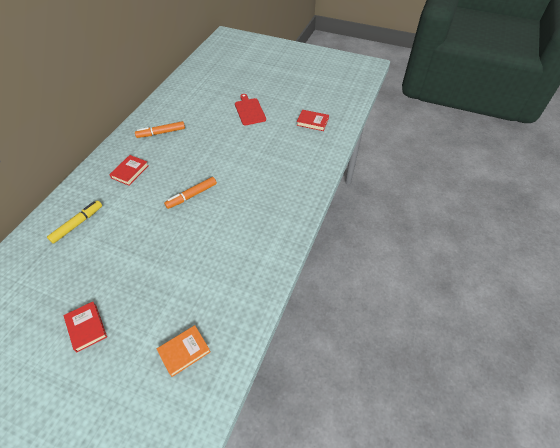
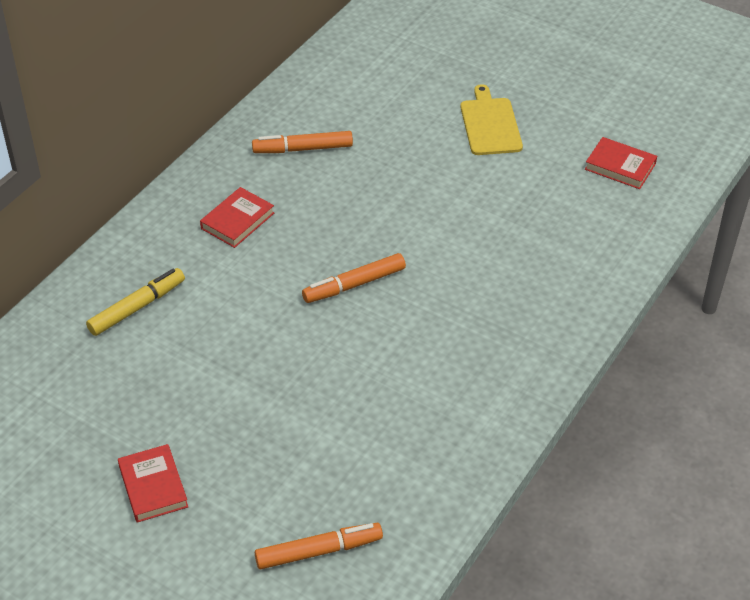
camera: 10 degrees right, 5 degrees down
(184, 351) = (318, 551): orange book -> orange marker
(249, 111) = (490, 124): red cutting board -> yellow cutting board

